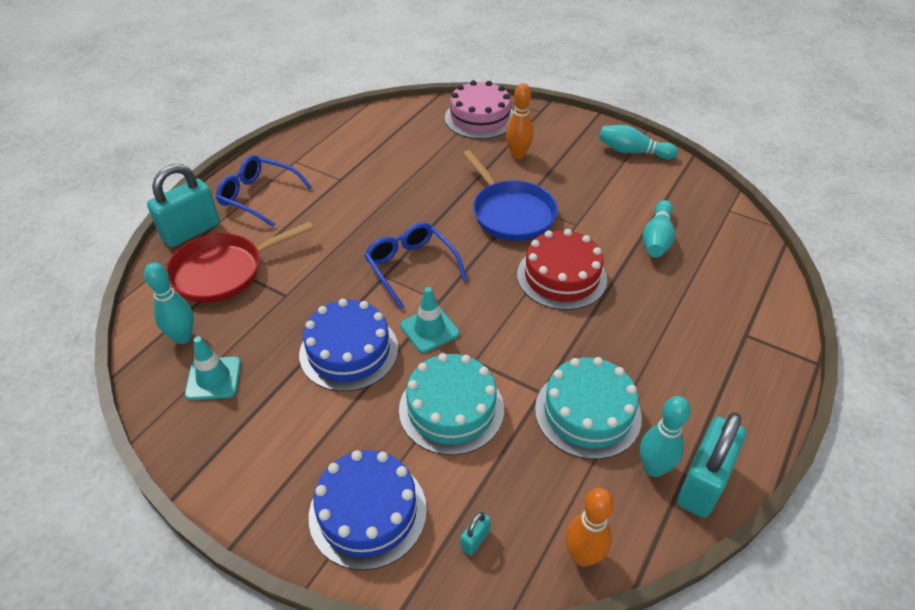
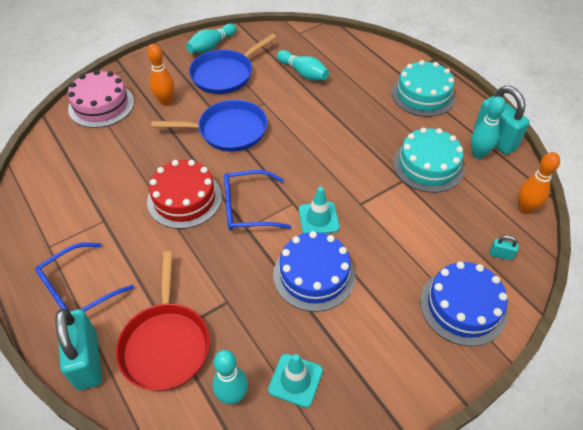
camera: 65 degrees left, 5 degrees up
(451, 409) = (396, 231): turquoise cake -> turquoise cake (423, 95)
(475, 540) = (500, 255): turquoise padlock -> turquoise padlock turned 45 degrees counterclockwise
(561, 276) = (309, 130): red cake -> red cake (184, 198)
(596, 178) = (225, 74): none -> blue pan

